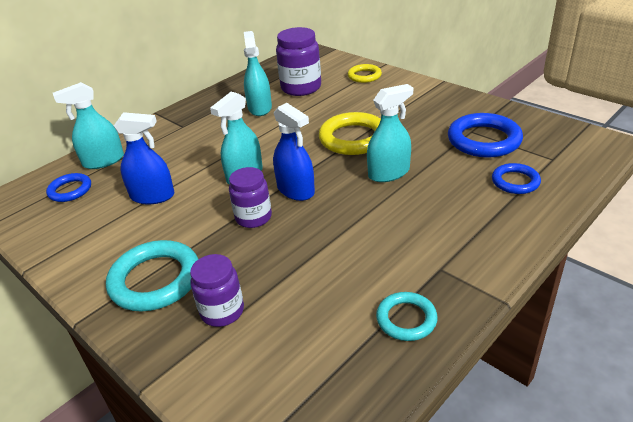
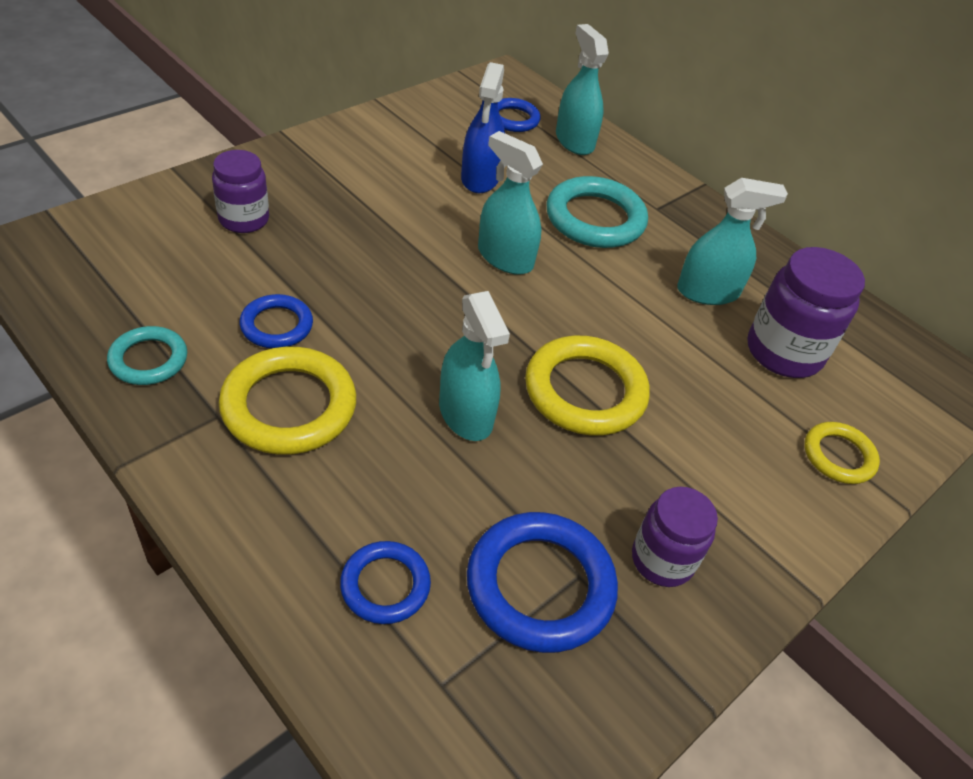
camera: 85 degrees right, 10 degrees up
(155, 280) = (318, 177): turquoise ring -> turquoise ring (595, 219)
(253, 217) = (402, 257): purple jar -> purple jar (662, 560)
(296, 190) = (452, 303): blue spray bottle -> none
(345, 261) = (277, 325): none -> blue ring
(416, 239) = (289, 406): none -> yellow ring

